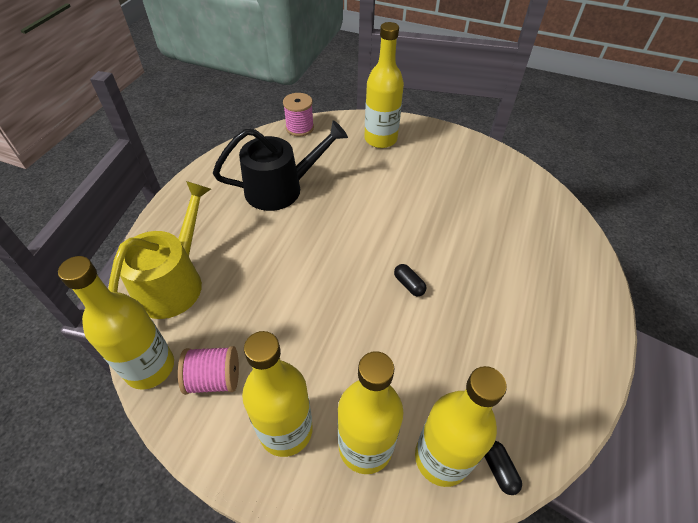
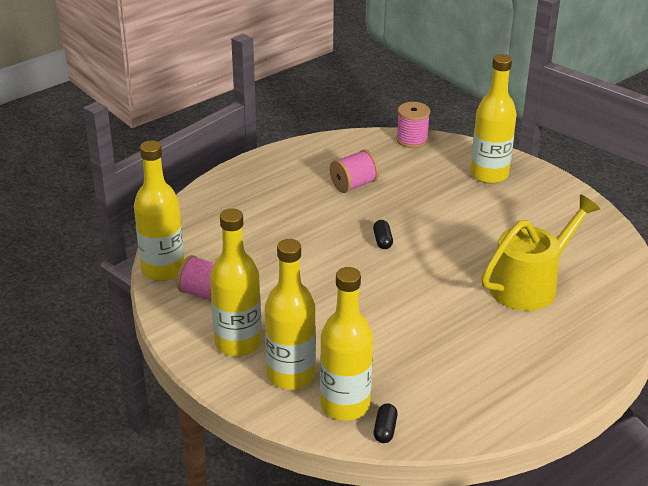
camera: 30 degrees right, 15 degrees down
(173, 282) = (214, 222): yellow watering can -> yellow watering can (529, 284)
(280, 188) = (353, 185): black watering can -> pink spool
(409, 284) = (414, 294): black capsule -> black capsule (382, 240)

